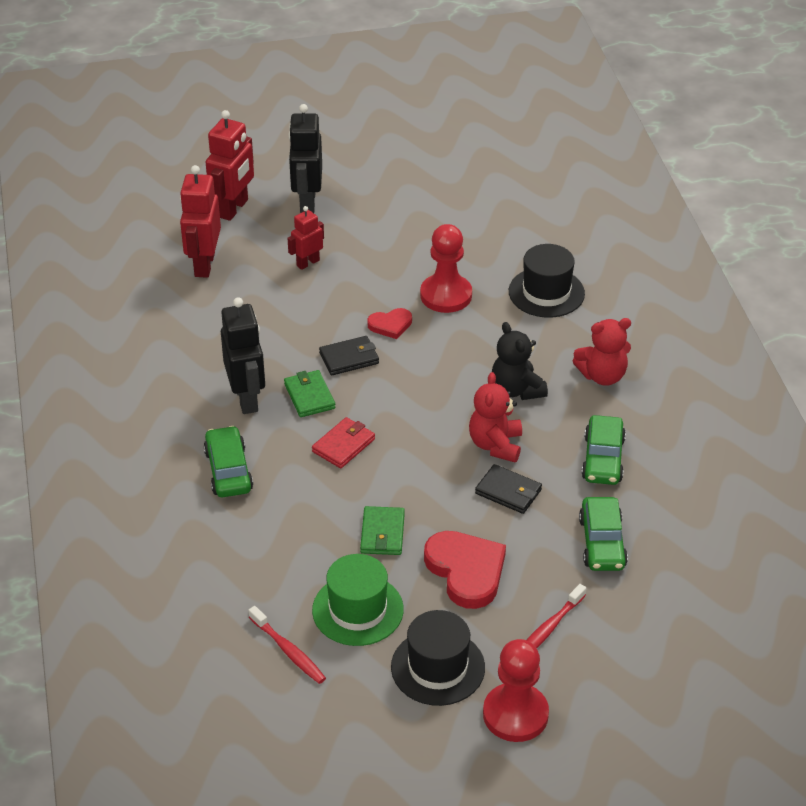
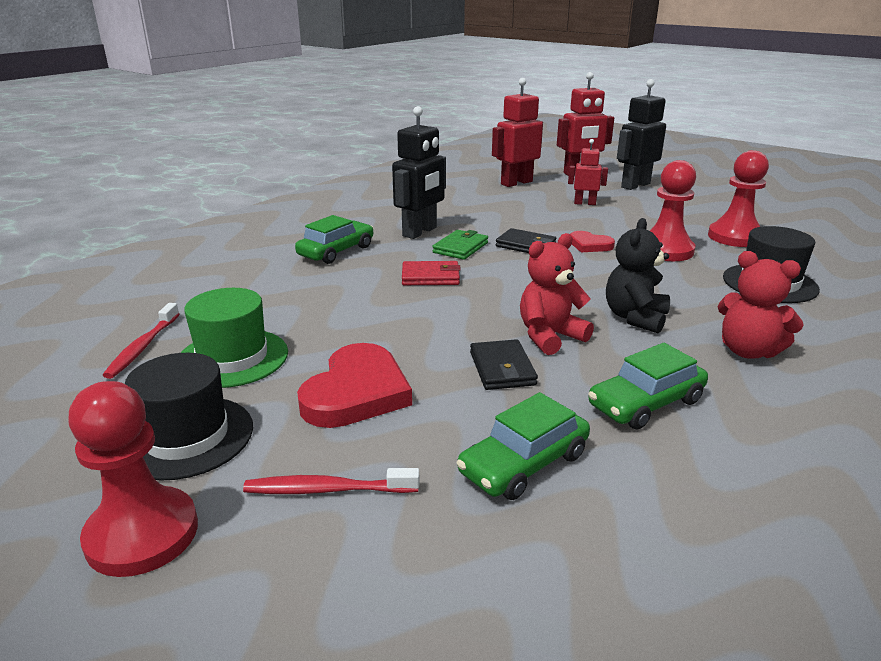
camera: 50 degrees right, 15 degrees down
(382, 533) = (350, 330): green wallet -> none
(468, 243) = (735, 237): none -> red pawn

